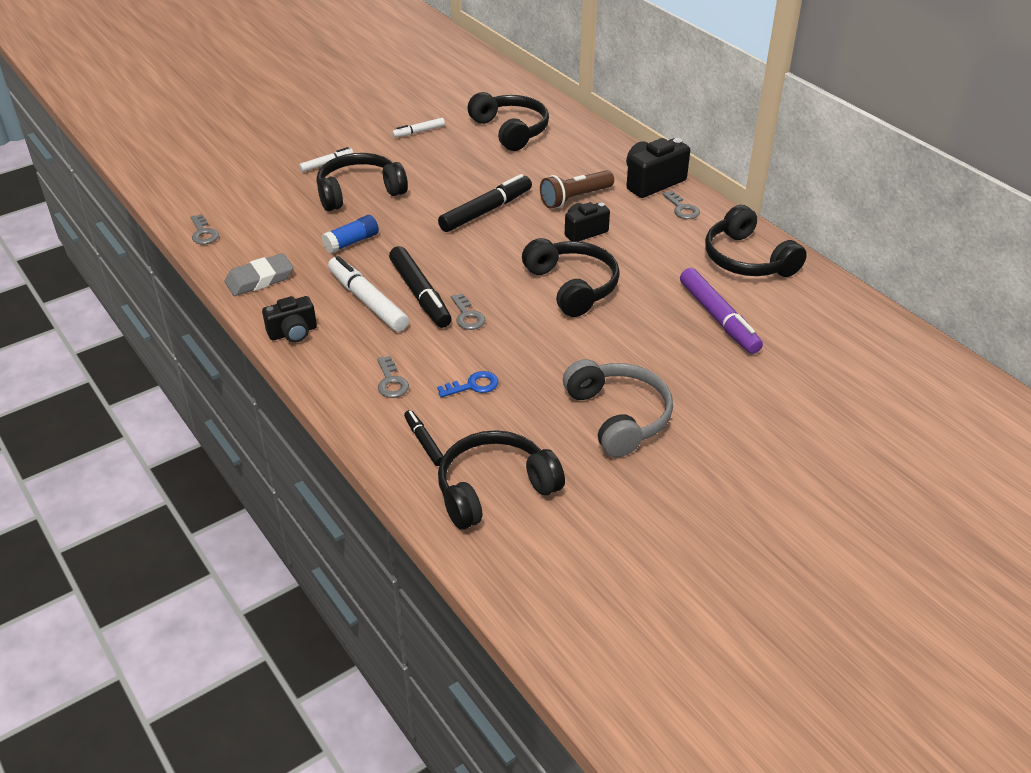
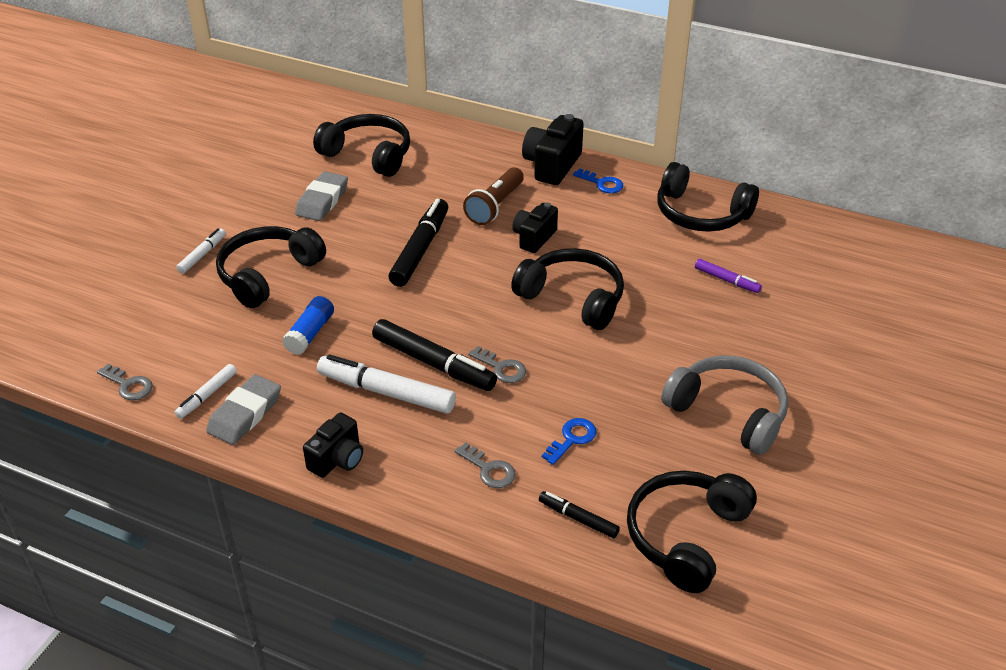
camera: 30 degrees left, 0 degrees up
(419, 132) = (273, 186): white marker -> white marker (207, 395)
(445, 153) = (322, 201): none -> grey eraser
(682, 209) = (602, 183): grey key -> blue key
(718, 318) = (727, 280): purple marker -> purple marker, size x0.54

